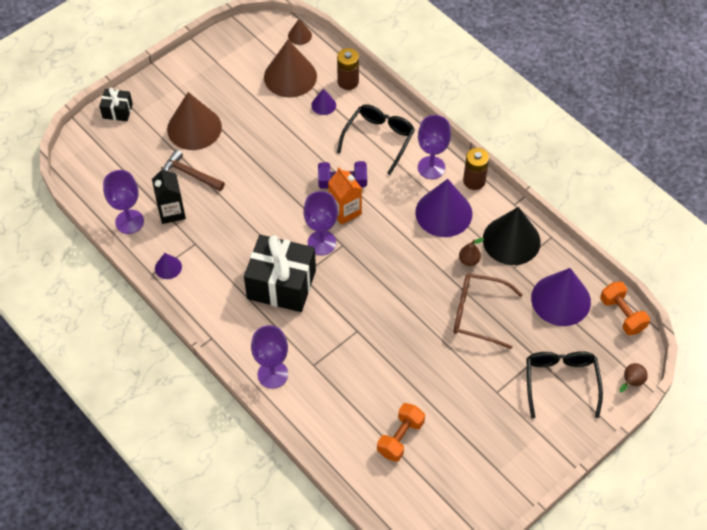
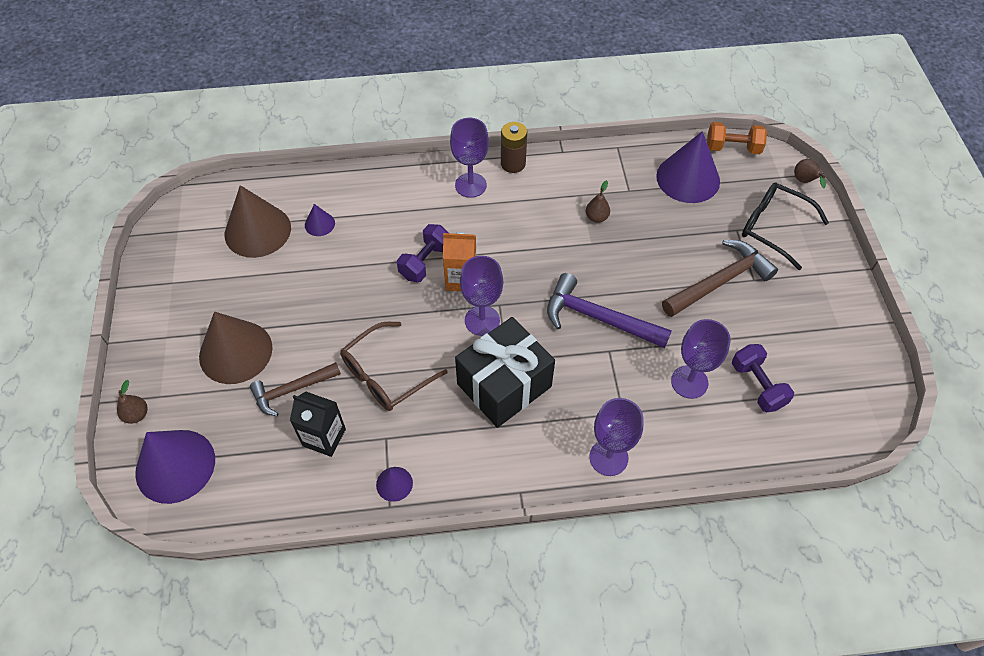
camera: 55 degrees left, 0 degrees up
(117, 111) = (137, 415): black gift -> brown pear
(129, 222) = (299, 489): purple goblet -> purple goblet (689, 382)
(299, 35) = (216, 194): brown cone -> none
(348, 82) = (312, 189): brown battery -> none
(379, 139) = (402, 205): black glasses -> none
(379, 310) = (598, 318): none -> purple hammer
(400, 438) = (757, 385): orange dumbbell -> purple dumbbell
(443, 213) = (529, 205): purple cone -> purple cone (175, 465)
(475, 370) = (719, 281): none -> brown hammer
(478, 314) = (660, 244): brown glasses -> brown glasses (386, 375)
(511, 240) = (599, 175): black cone -> none

